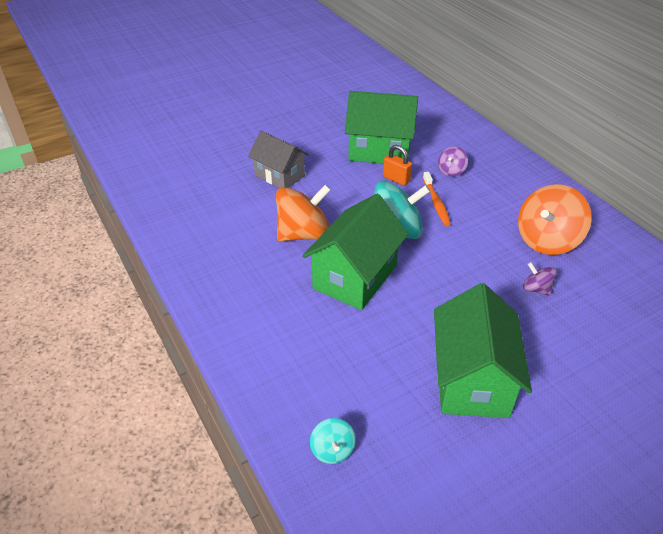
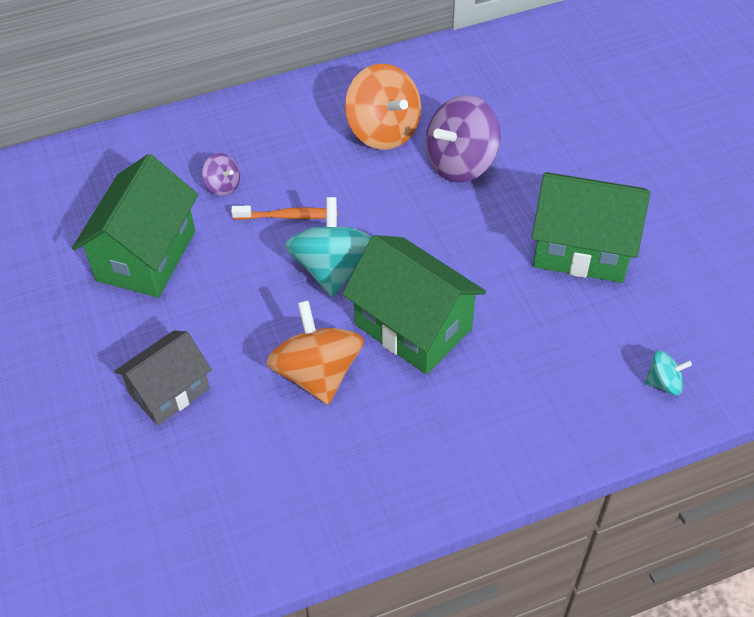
camera: 80 degrees left, 10 degrees up
(396, 179) = (222, 249): orange padlock -> none
(536, 289) = (460, 162): purple spinning top -> purple spinning top, size x2.05

